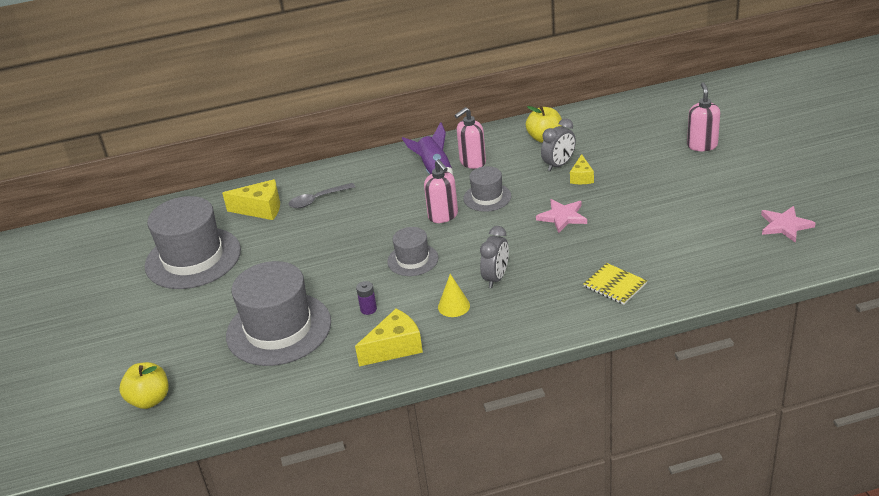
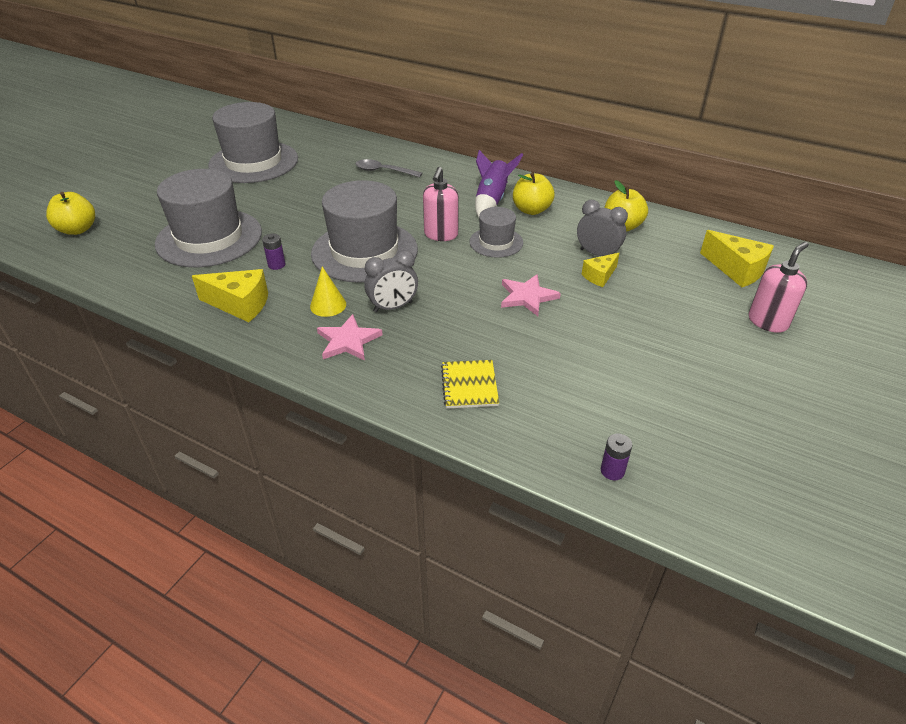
camera: 40 degrees right, 5 degrees up
(261, 209) = (341, 156): yellow cheese -> yellow cheese (736, 270)
(412, 260) = (364, 251): grey hat -> grey hat, size x1.94
(472, 162) = (531, 210): pink soap dispenser -> yellow apple
(559, 165) = (597, 254): grey clock -> grey clock turned 150 degrees counterclockwise
(744, 271) = (612, 471): none -> purple battery
(785, 225) = (735, 461): pink star -> pink star (348, 341)

